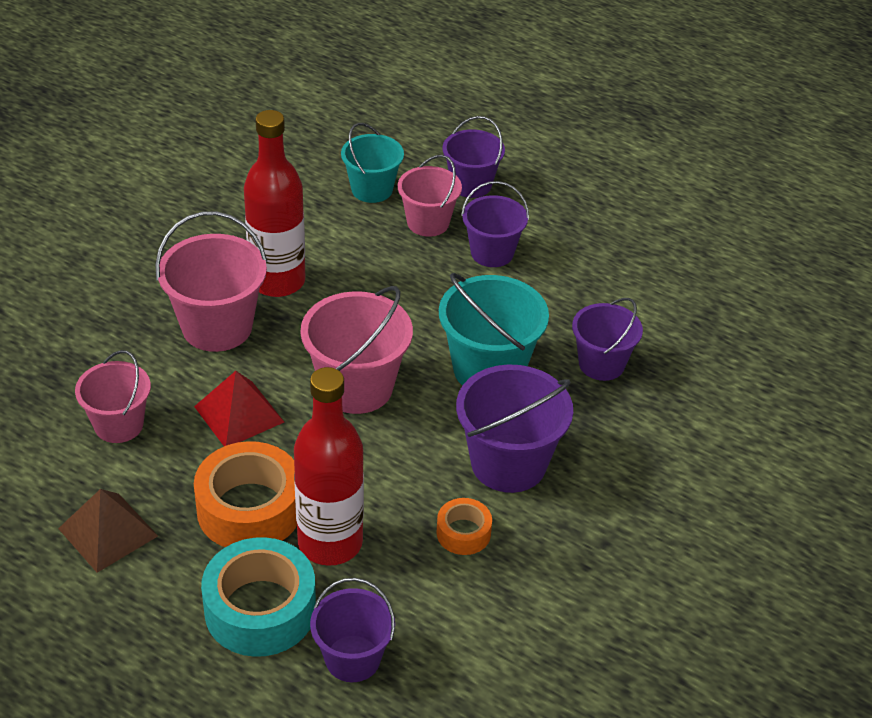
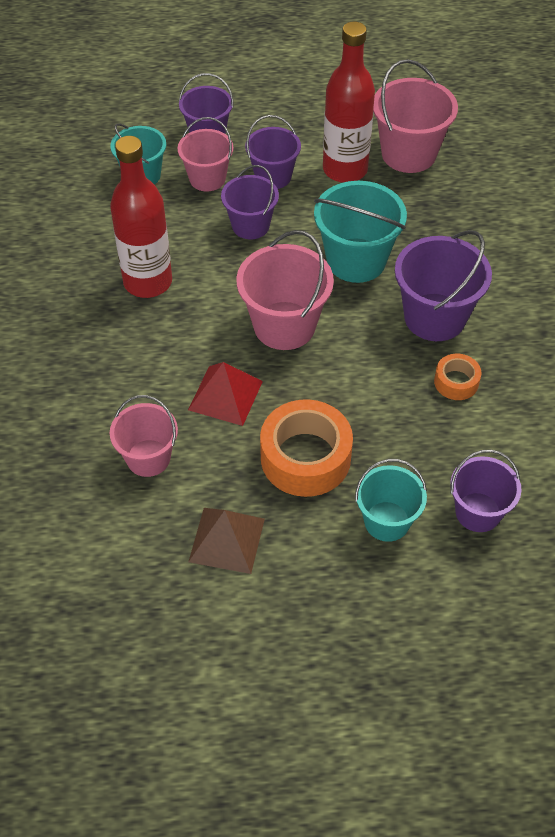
camera: 35 degrees left, 10 degrees up
(217, 327) = (140, 341): pink bucket -> pink bucket (408, 154)
(260, 609) = (387, 521): turquoise tape -> turquoise bucket
(330, 543) = (382, 445): red bottle -> red bottle (345, 169)
(601, 364) = (421, 214): purple bucket -> purple bucket (250, 225)

